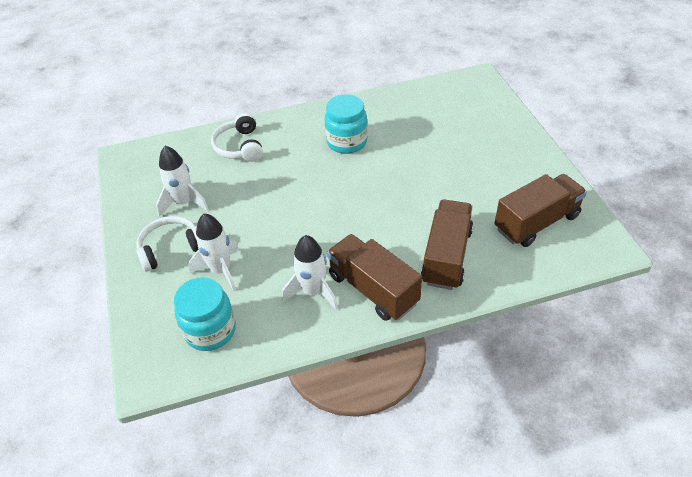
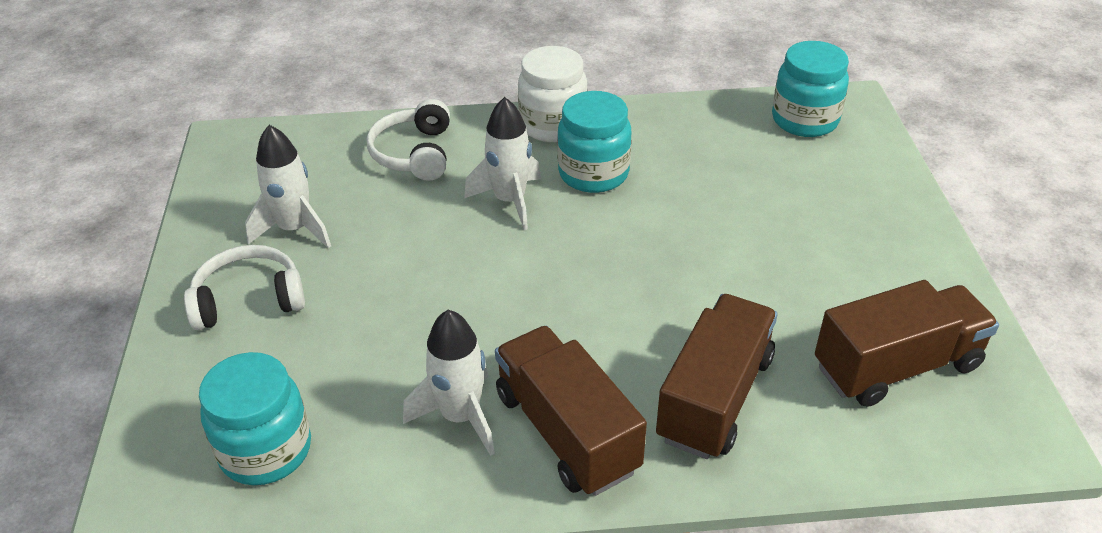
camera: 10 degrees right, 5 degrees down
(221, 270) = (317, 350): white rocket -> white rocket (510, 201)
(315, 117) = (553, 125): none -> white jar
(456, 92) = (804, 120): none -> turquoise jar

